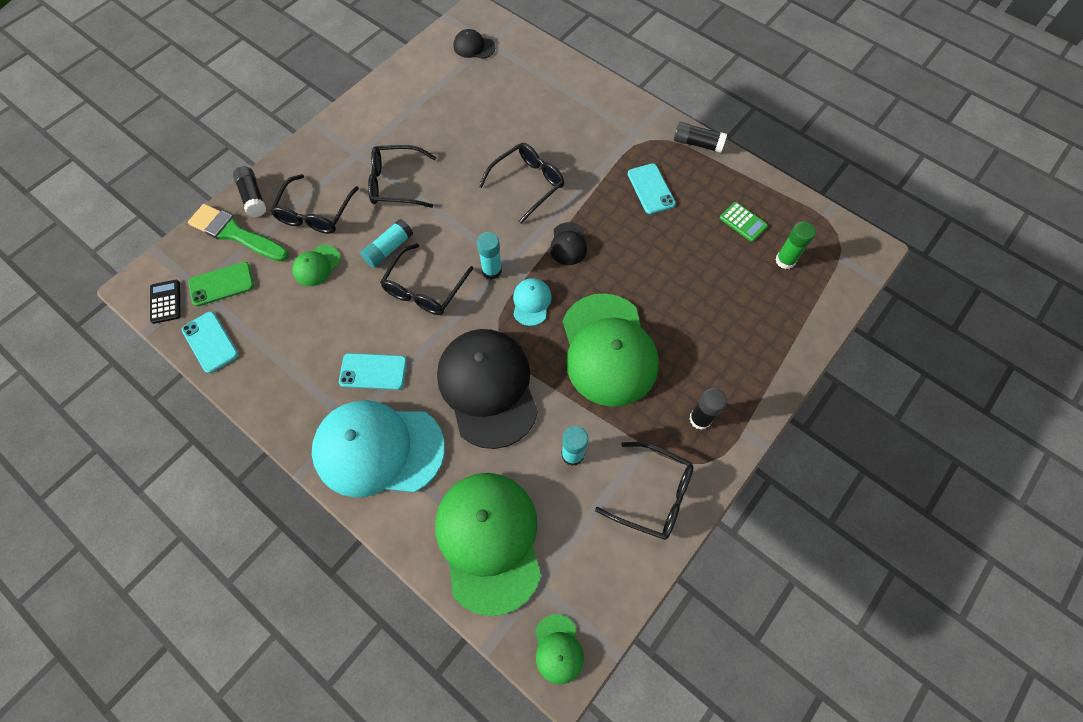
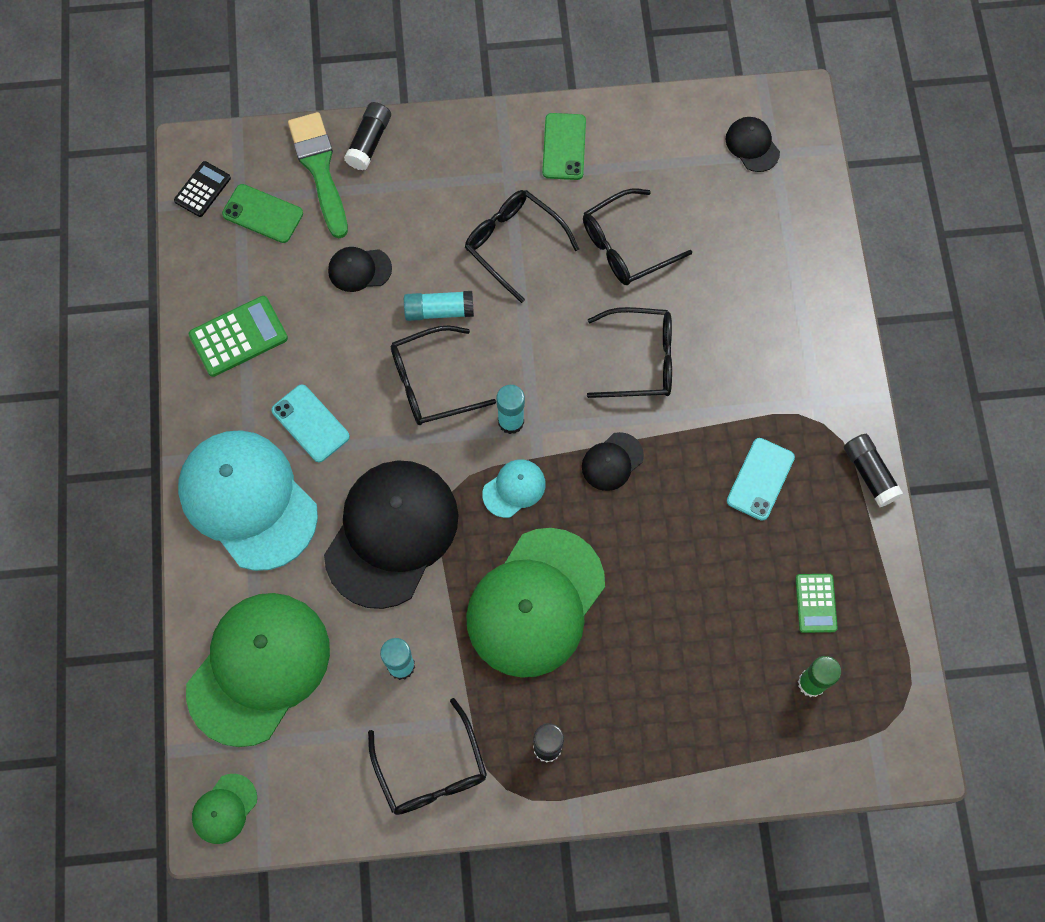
camera: 45 degrees right, 5 degrees up
(210, 342) = (204, 265): turquoise phone -> none
(275, 363) = (238, 337): none -> green calculator
(315, 214) = (408, 211): black glasses -> black glasses (625, 246)
(316, 266) = (359, 269): green cap -> black cap
(373, 117) = (564, 147): none -> green phone

